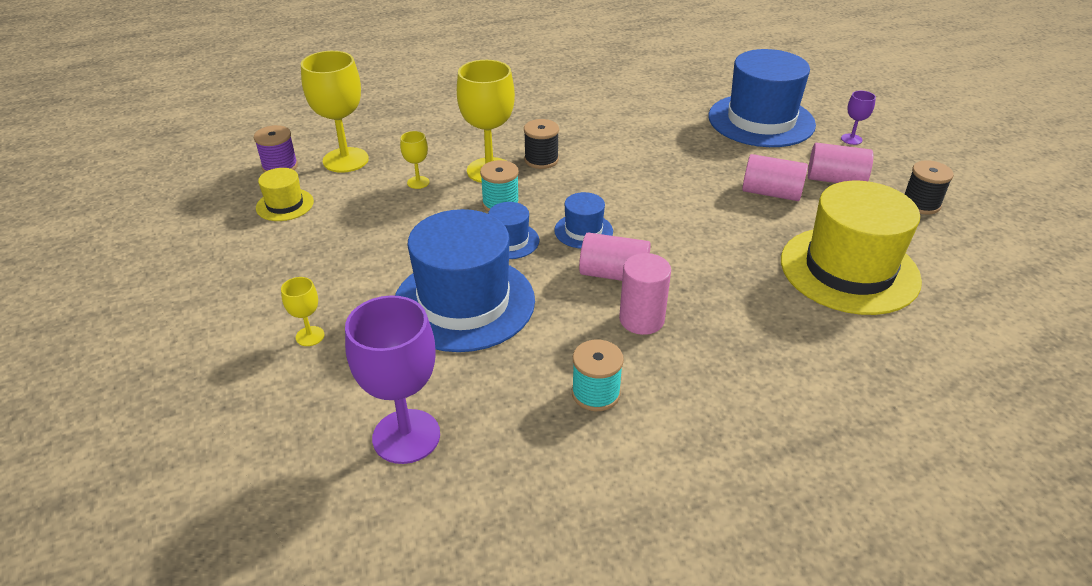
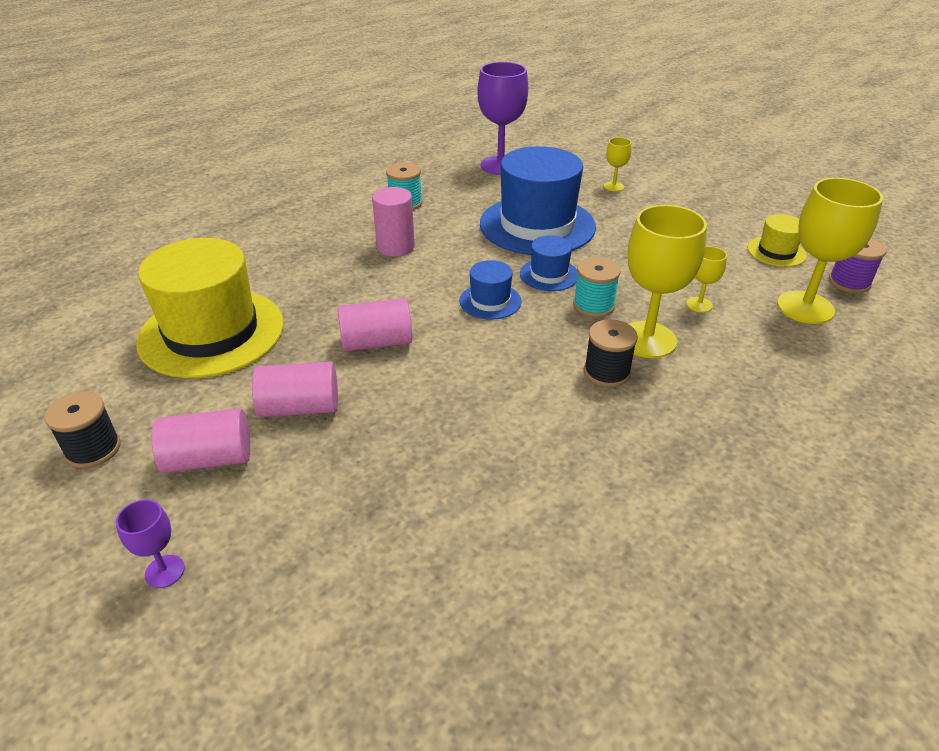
camera: 155 degrees right, 0 degrees up
(613, 274) = (437, 272): pink cylinder -> pink cylinder (377, 342)
(761, 120) = (332, 570): blue hat -> none

